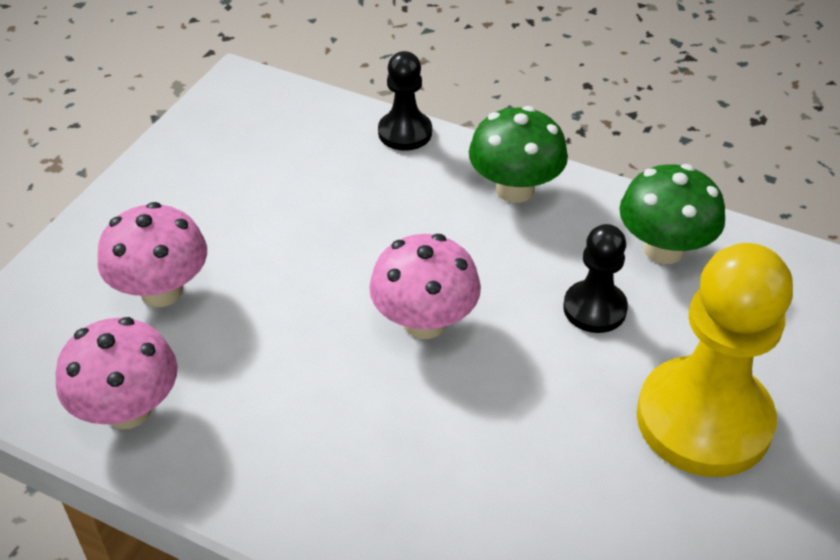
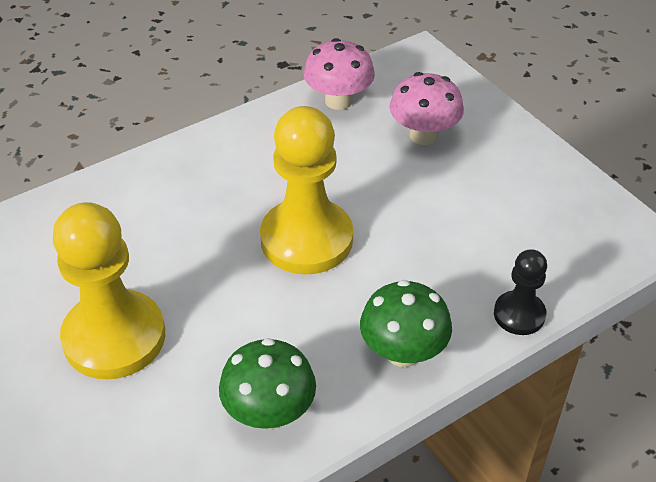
camera: 120 degrees right, 0 degrees up
(424, 322) = (306, 239): pink mushroom -> yellow pawn
(594, 308) = (247, 333): black pawn -> none

